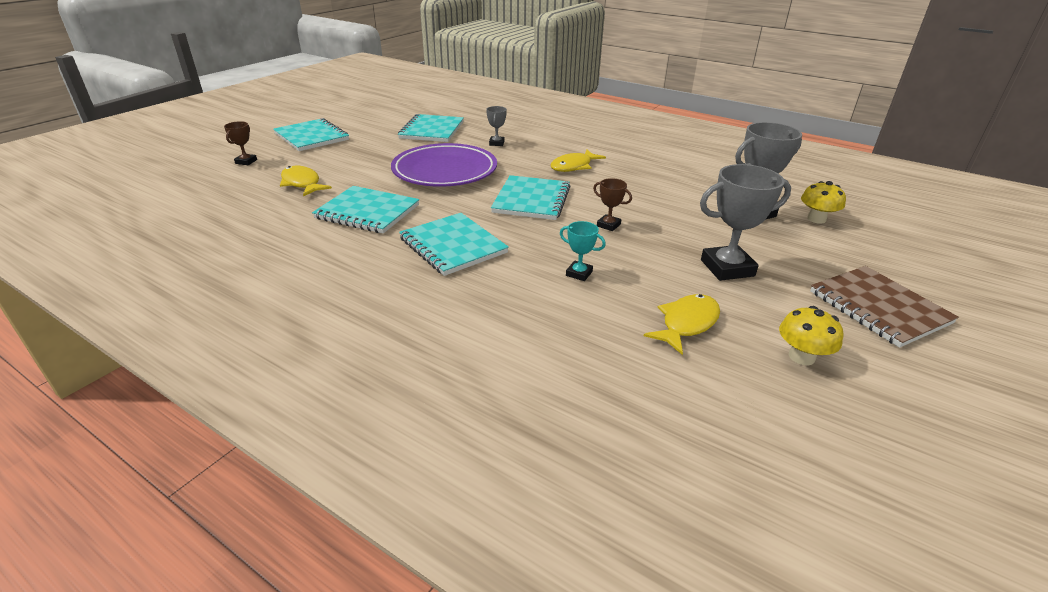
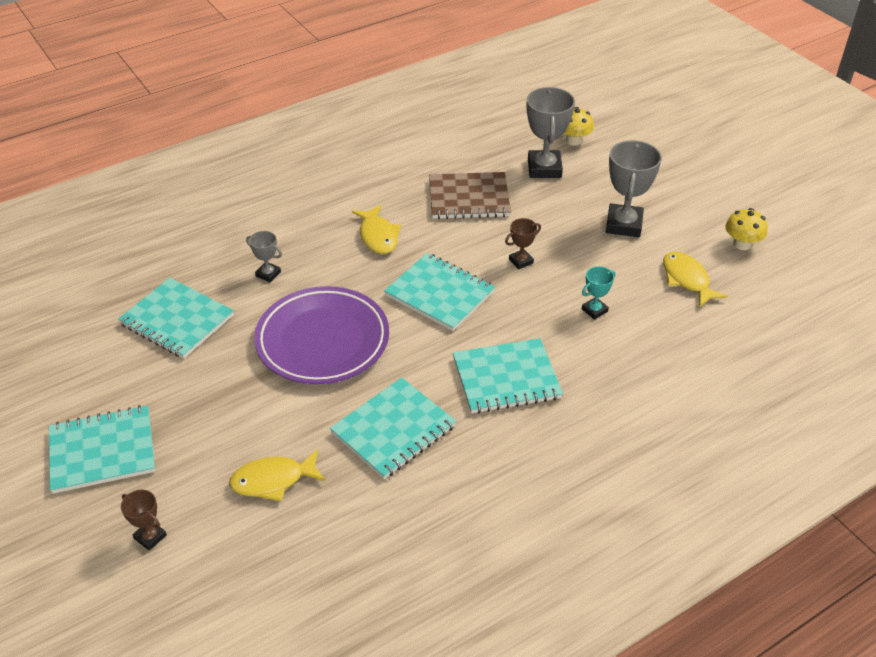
camera: 65 degrees left, 10 degrees up
(878, 307) = (703, 181): brown notebook -> brown notebook (469, 198)

